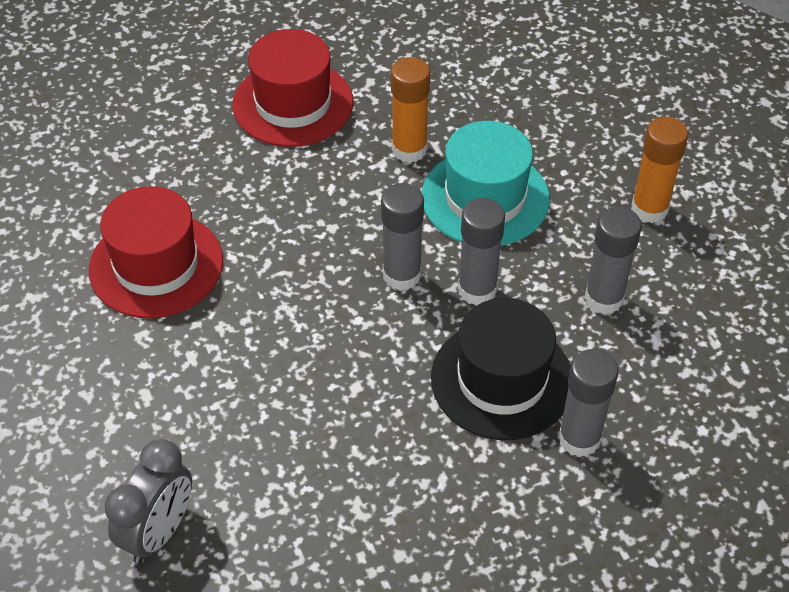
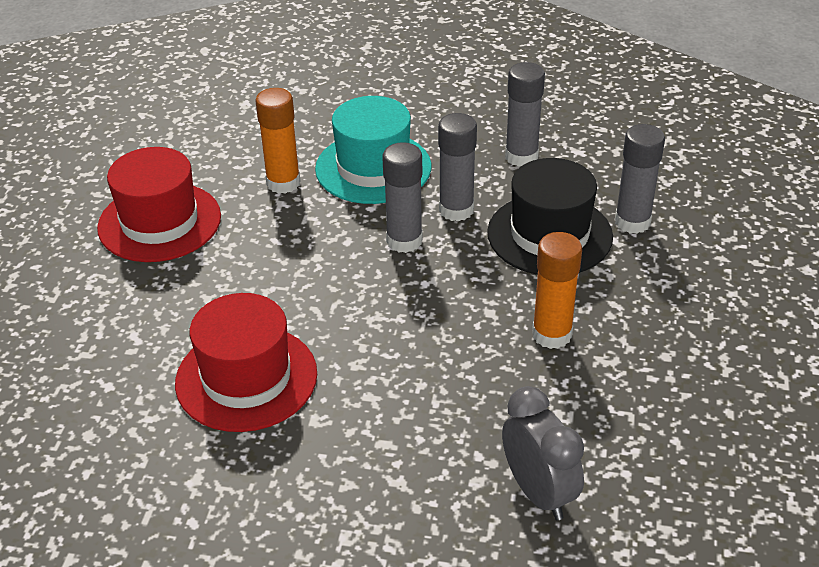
camera: 55 degrees left, 10 degrees down
(649, 209) = (463, 102): orange glue stick -> orange glue stick (552, 334)

